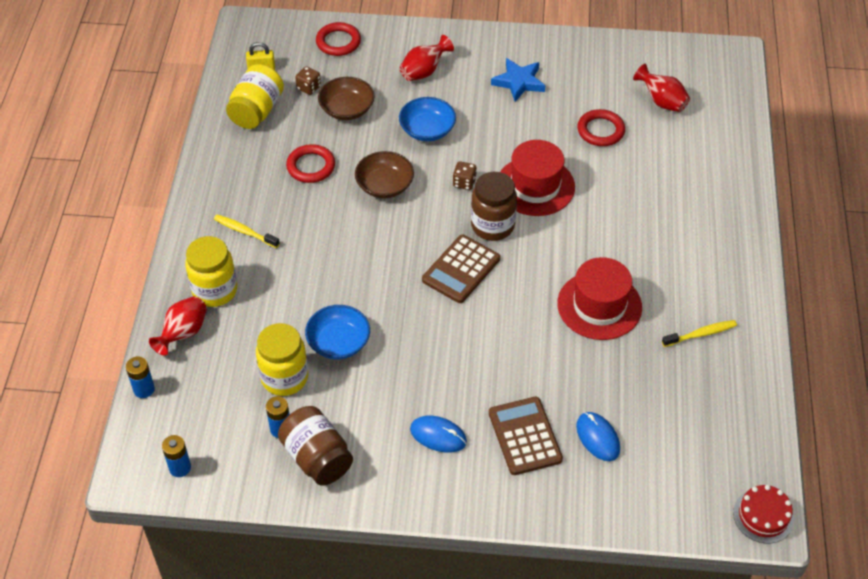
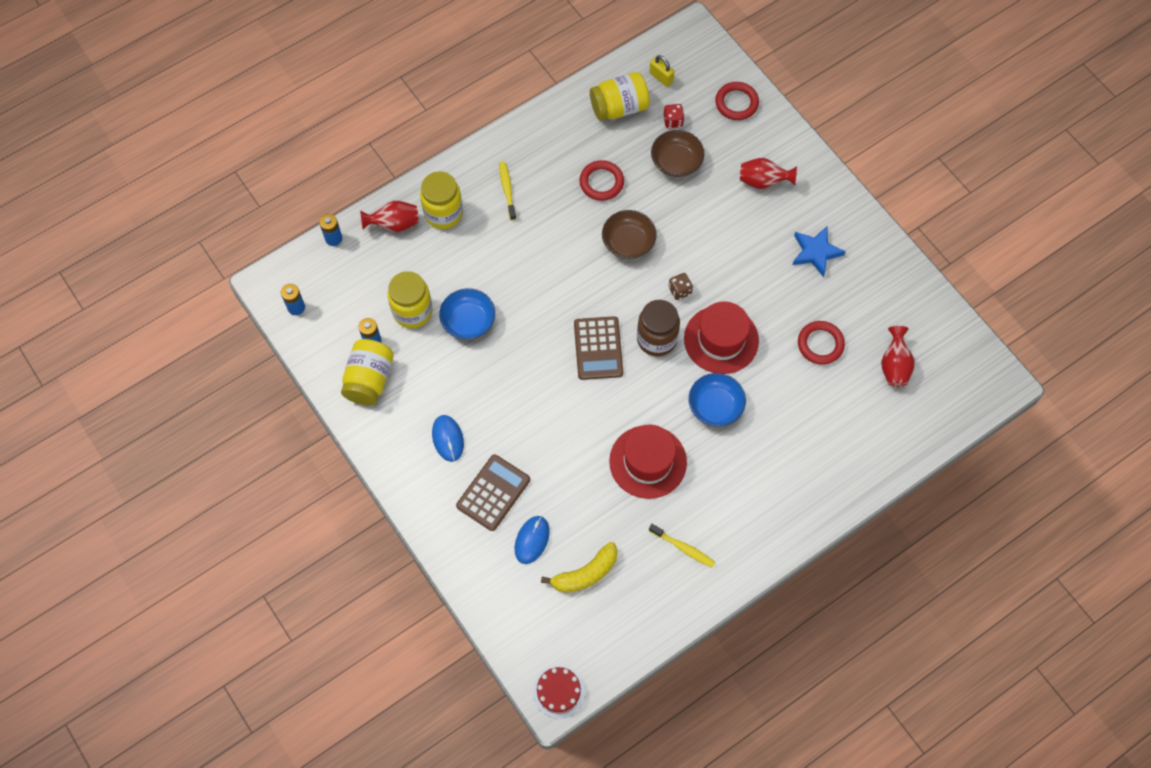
camera: 50 degrees right, 15 degrees up
(309, 88) = (673, 121): brown dice -> red dice
(317, 458) = (369, 379): brown jar -> yellow jar
(427, 130) = (707, 228): blue bowl -> blue bowl (715, 406)
(461, 269) = (598, 348): brown calculator -> brown calculator turned 90 degrees counterclockwise
(665, 419) = (585, 573): none -> yellow banana

